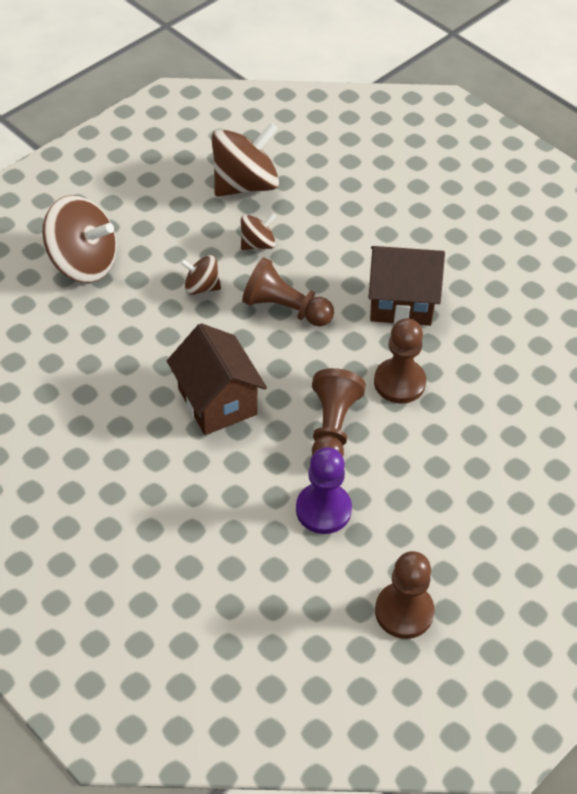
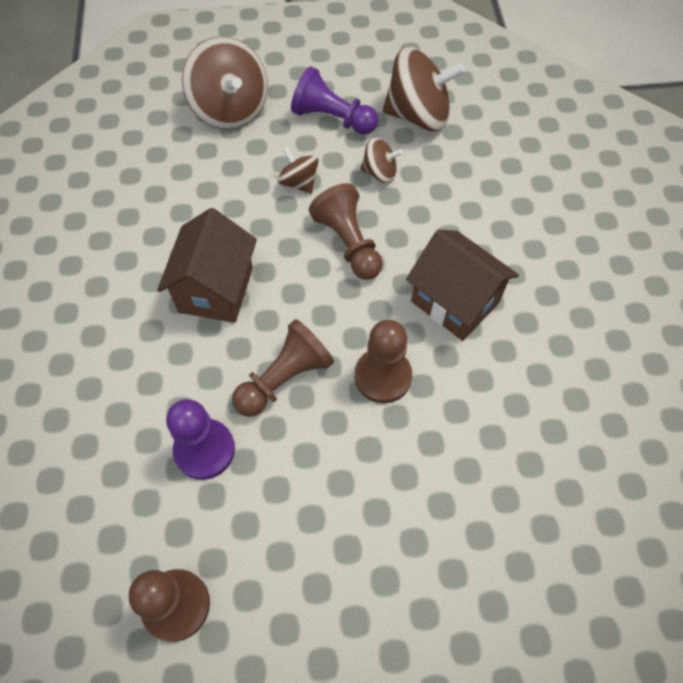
camera: 40 degrees right, 10 degrees up
(178, 223) = (332, 118): none -> purple pawn

